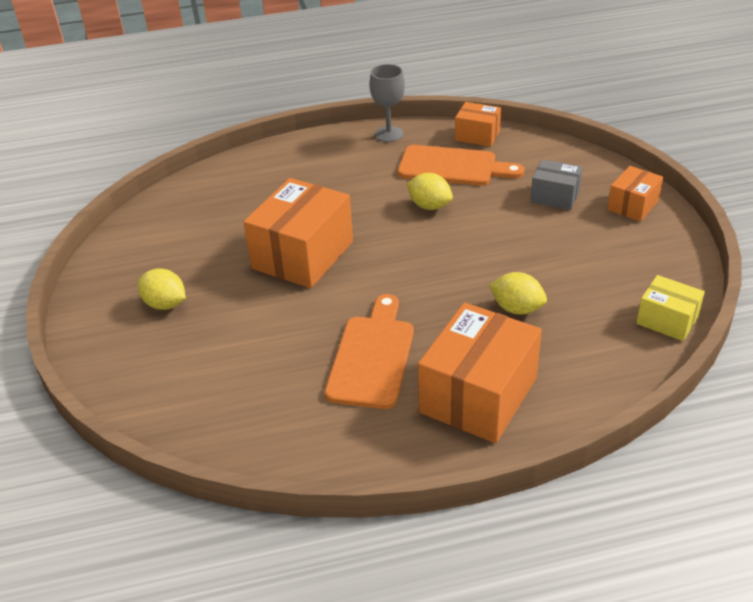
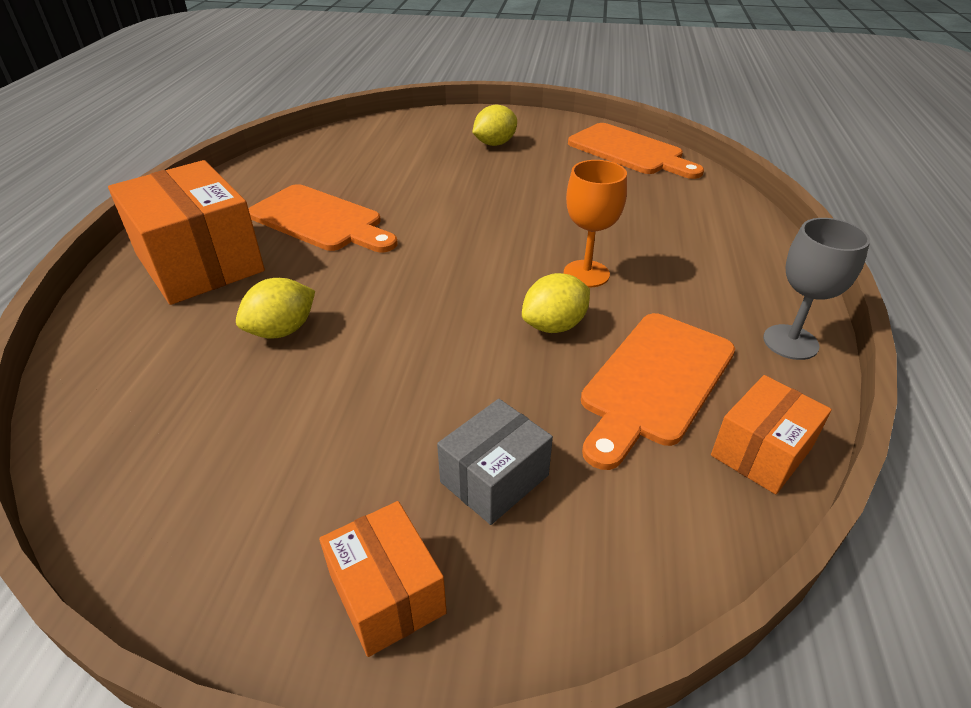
camera: 110 degrees right, 0 degrees up
(154, 223) = (629, 151): none -> orange cutting board
(302, 255) = (515, 214): orange box -> none
(366, 206) = (586, 274): none -> orange goblet
(667, 320) = (100, 466): yellow box -> none

